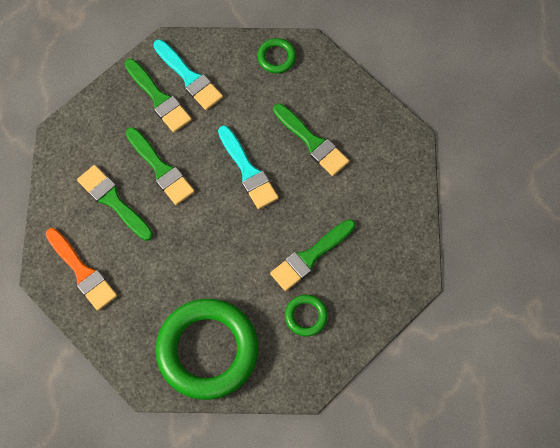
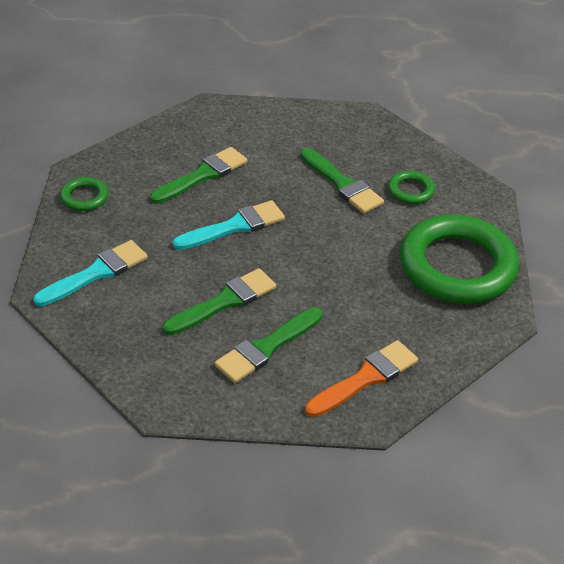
camera: 90 degrees left, 25 degrees down
(159, 98) = (122, 302): green brush -> none

